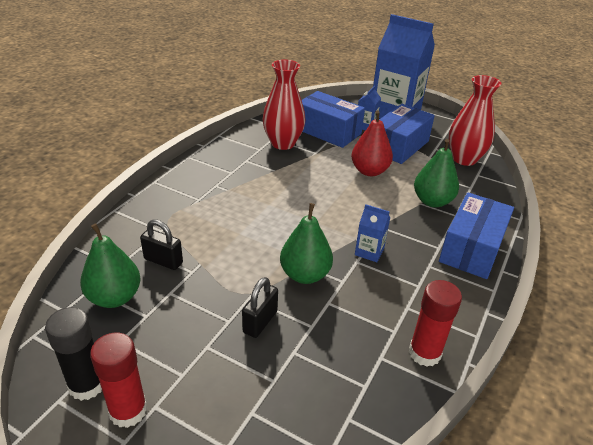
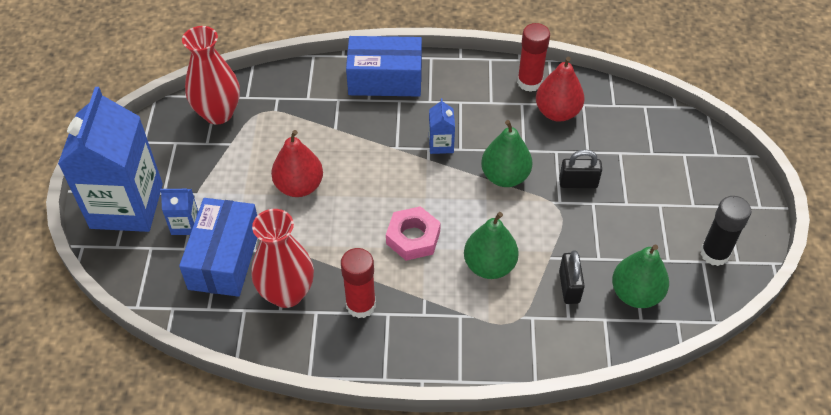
camera: 115 degrees left, 15 degrees up
(128, 411) = (708, 217): red glue stick -> red glue stick (361, 305)
(282, 202) = (413, 238): none -> pink nut
(365, 354) = (557, 112): none -> red pear
(399, 146) = (221, 177): blue box -> none
(432, 201) = (326, 121): green pear -> green pear (489, 266)

